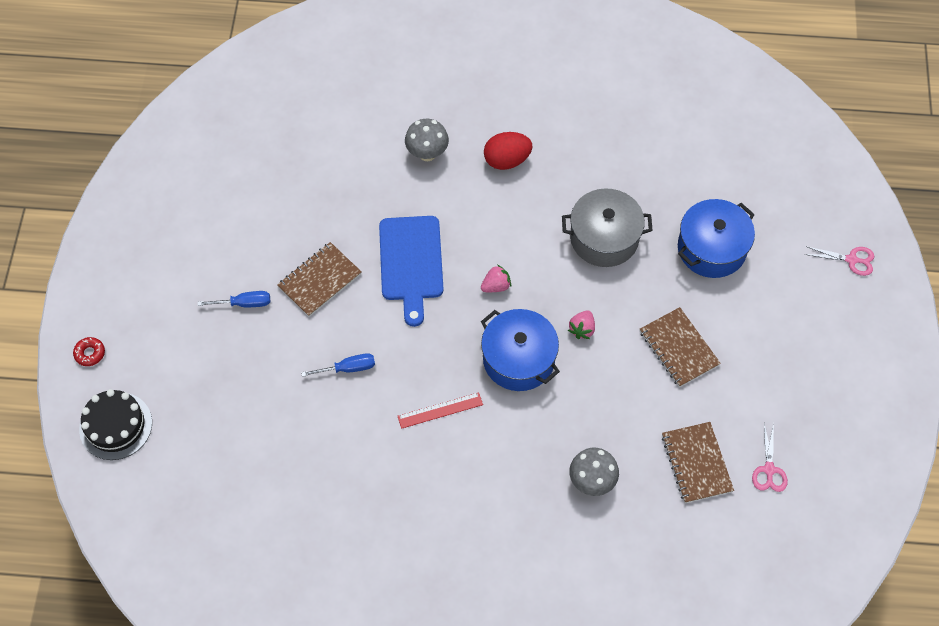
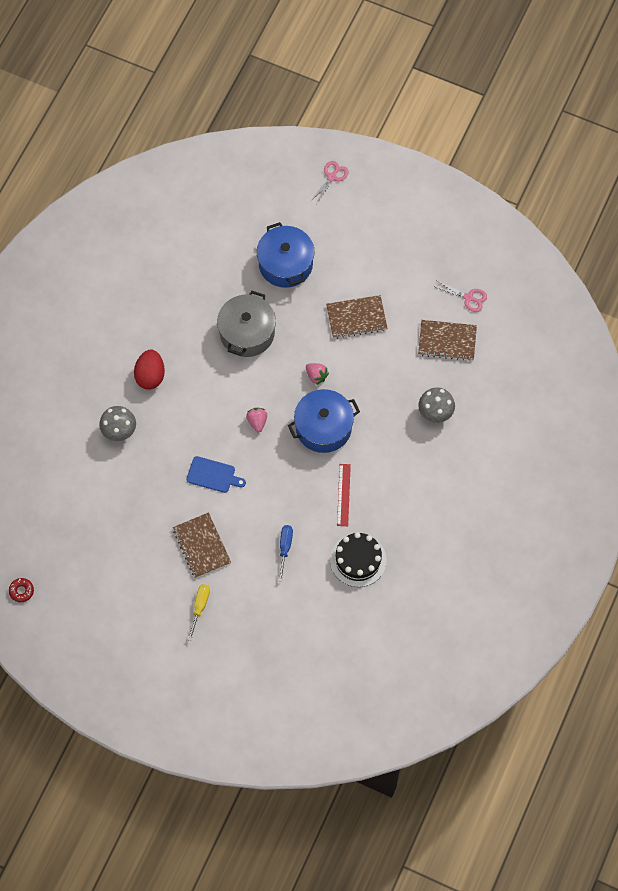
camera: 70 degrees left, 5 degrees up
(90, 353) = (198, 734): red donut -> red donut (21, 591)
(115, 426) = (268, 729): black cake -> black cake (358, 560)
(244, 303) = (199, 607): blue screwdriver -> yellow screwdriver
(411, 263) = (213, 475): blue cutting board -> blue cutting board, size x0.59

